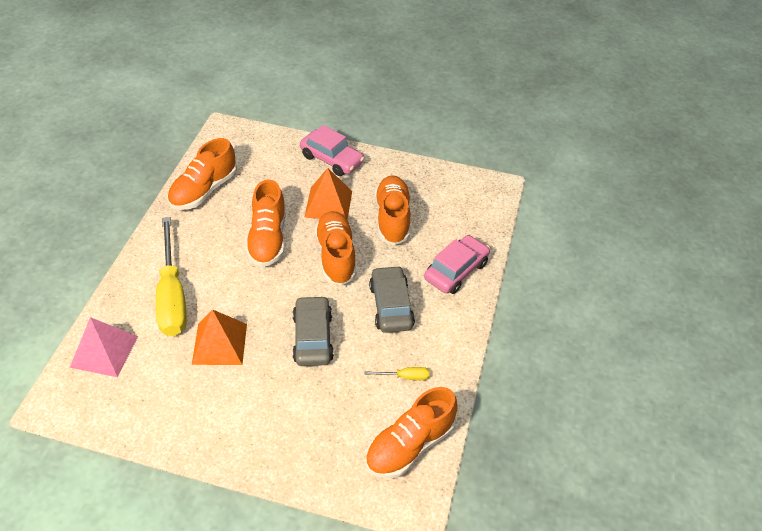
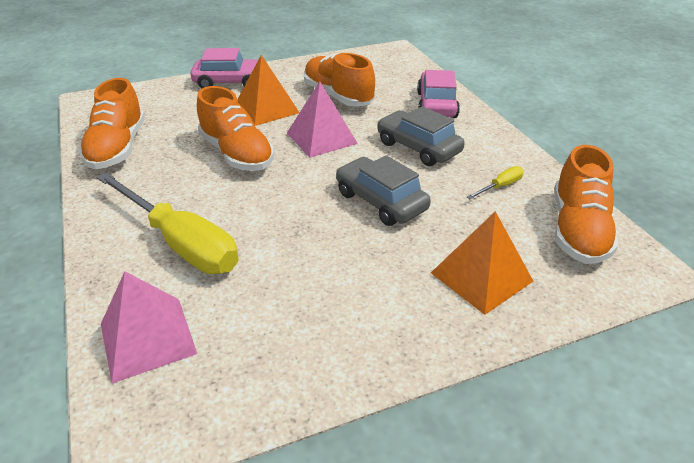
camera: 35 degrees left, 10 degrees down
(219, 343) = (290, 254): orange pyramid -> orange pyramid (481, 277)
(336, 256) = (321, 138): orange shoe -> pink pyramid

